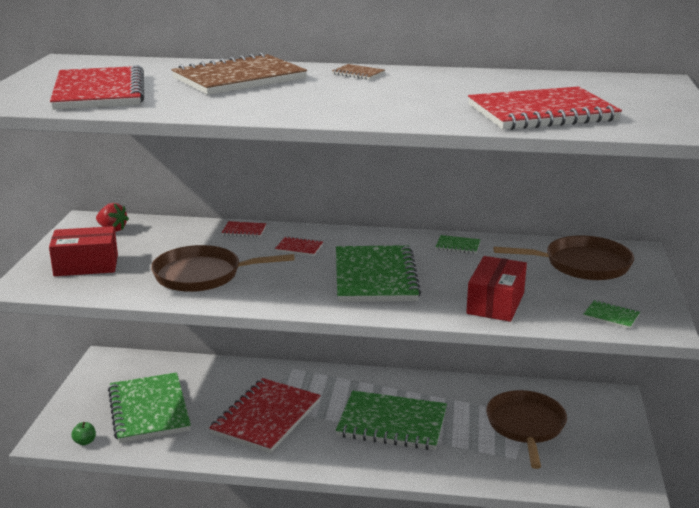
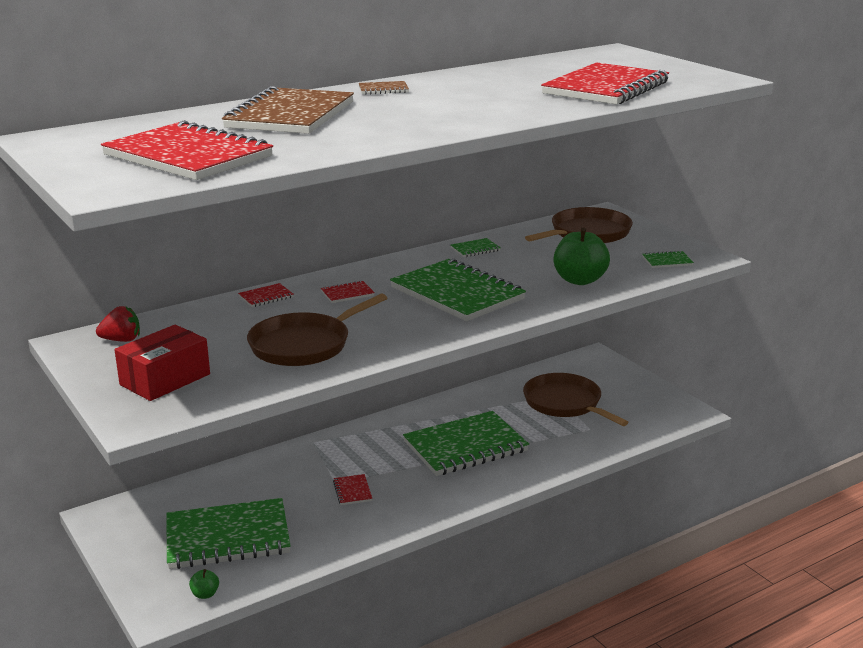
camera: 40 degrees left, 0 degrees up
(149, 410) = (227, 537): green notebook -> green notebook turned 45 degrees counterclockwise
(266, 417) = (352, 491): red notebook -> red notebook, size x0.40
(495, 303) = (579, 280): red box -> green apple

